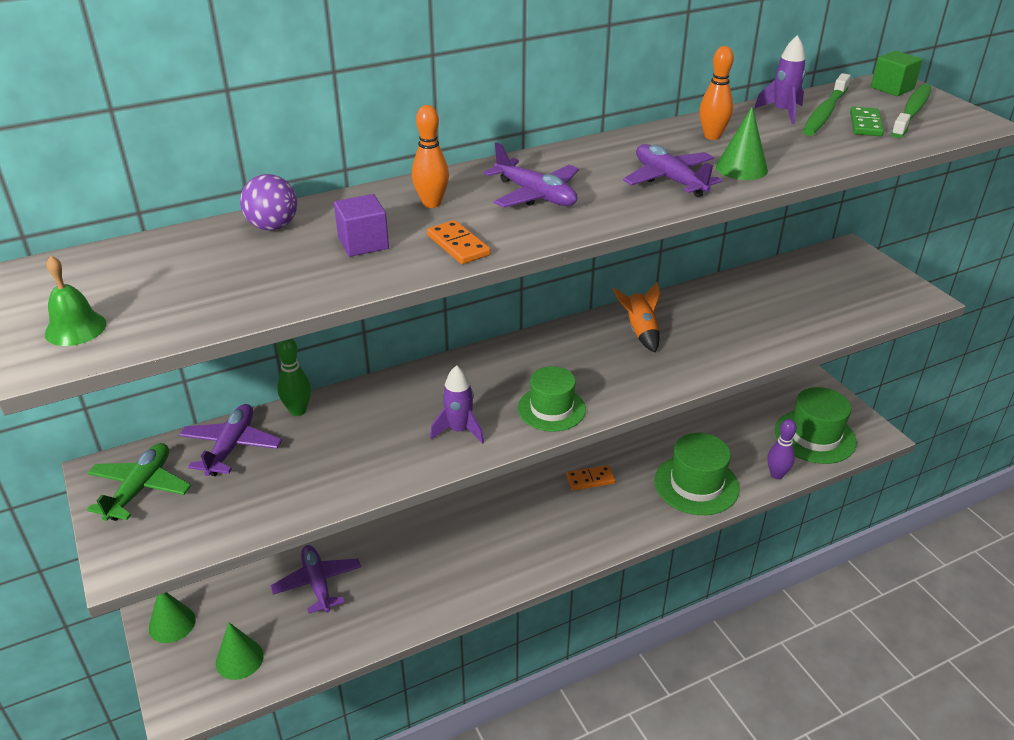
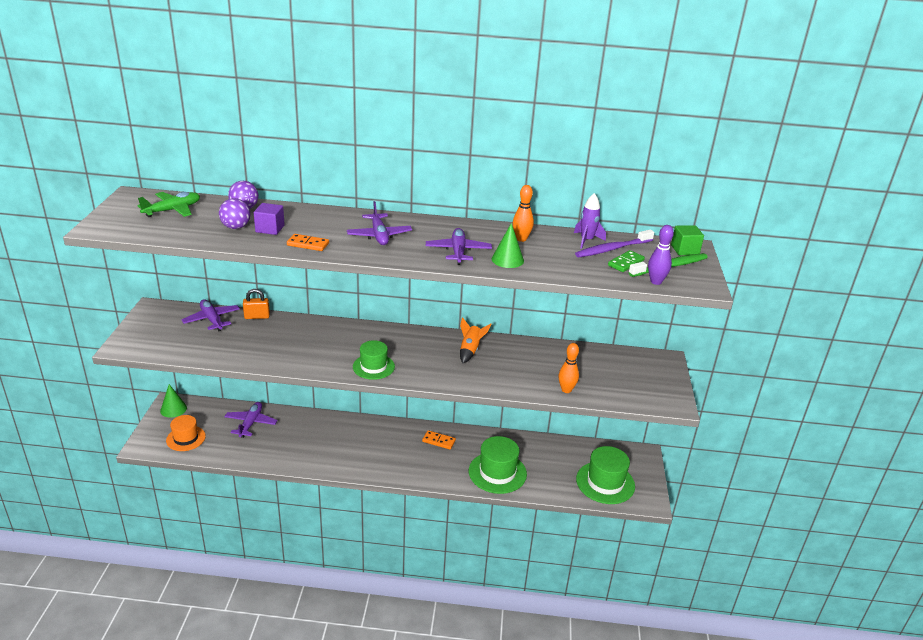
camera: 30 degrees right, 5 degrees down
(75, 328) = (119, 221): green bell -> none
(140, 489) = (158, 321): green plane -> green plane (172, 210)
(231, 447) = (212, 320): purple plane -> purple plane turned 75 degrees counterclockwise
(239, 659) = (186, 438): green cone -> orange hat
(298, 411) = (257, 316): green bowling pin -> orange padlock
(305, 261) = (236, 227): none -> purple ball
(431, 203) = (325, 222): orange bowling pin -> orange bowling pin (566, 390)
(458, 245) = (308, 244): orange domino -> orange domino turned 75 degrees counterclockwise
(459, 430) = (317, 356): purple rocket -> none
(776, 474) = (554, 491): purple bowling pin -> purple bowling pin (656, 281)
(824, 113) = (612, 249): green toothbrush -> purple toothbrush

